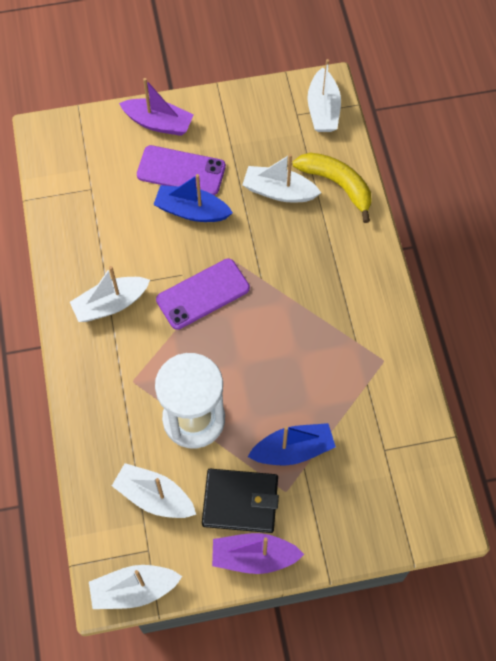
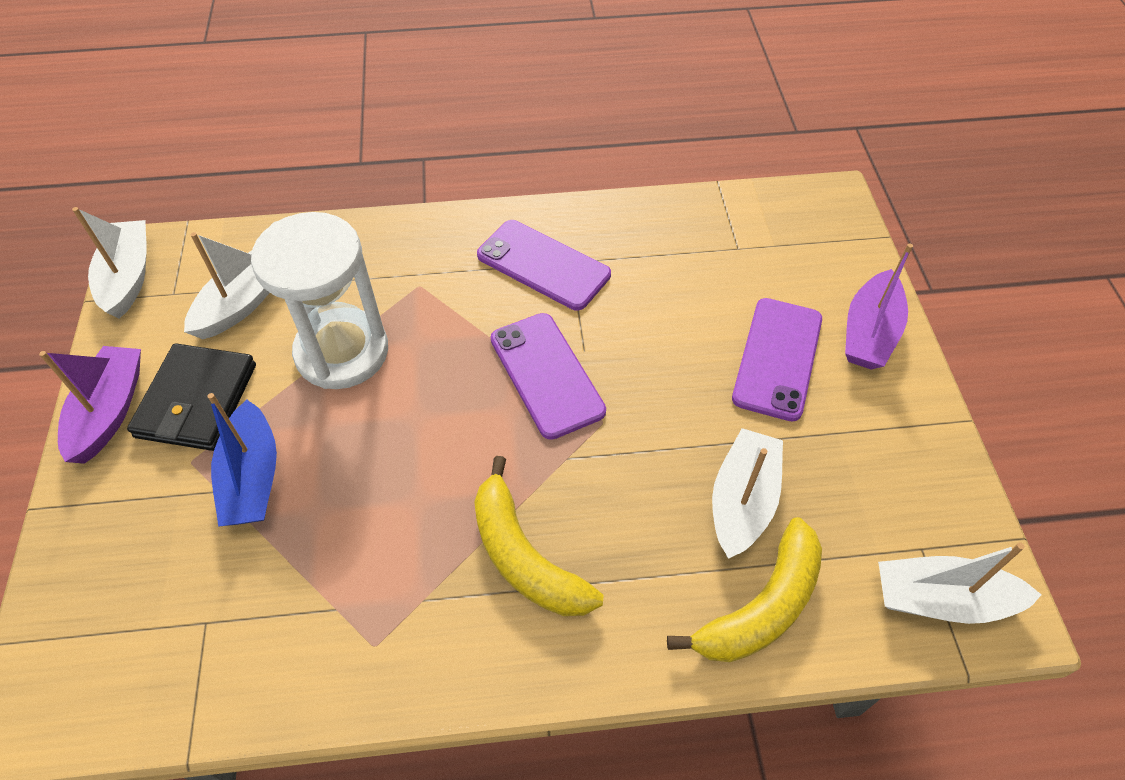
camera: 95 degrees right, 10 degrees down
(110, 304) = (543, 265): white boat -> purple phone
(192, 211) = (700, 368): blue boat -> none
(324, 294) = (524, 556): none -> yellow banana

